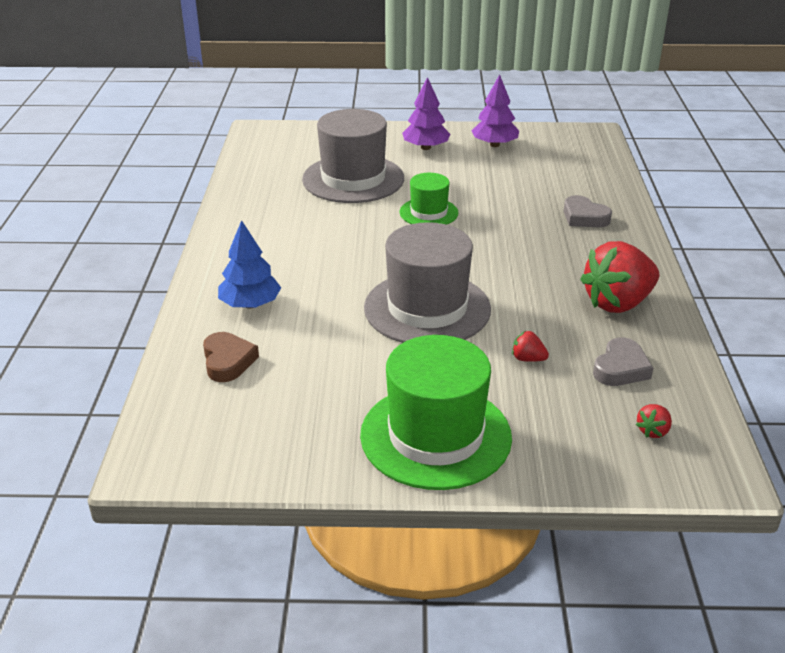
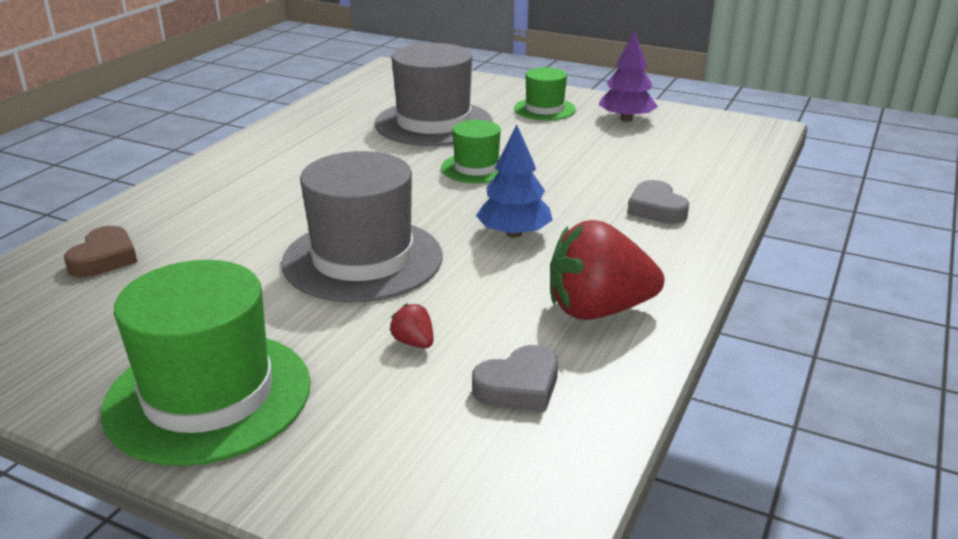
camera: 25 degrees right, 5 degrees down
(250, 304) = (192, 212): blue tree -> blue tree (514, 233)
(425, 147) = (544, 109): purple tree -> green hat
(653, 431) = (476, 478): red strawberry -> none

